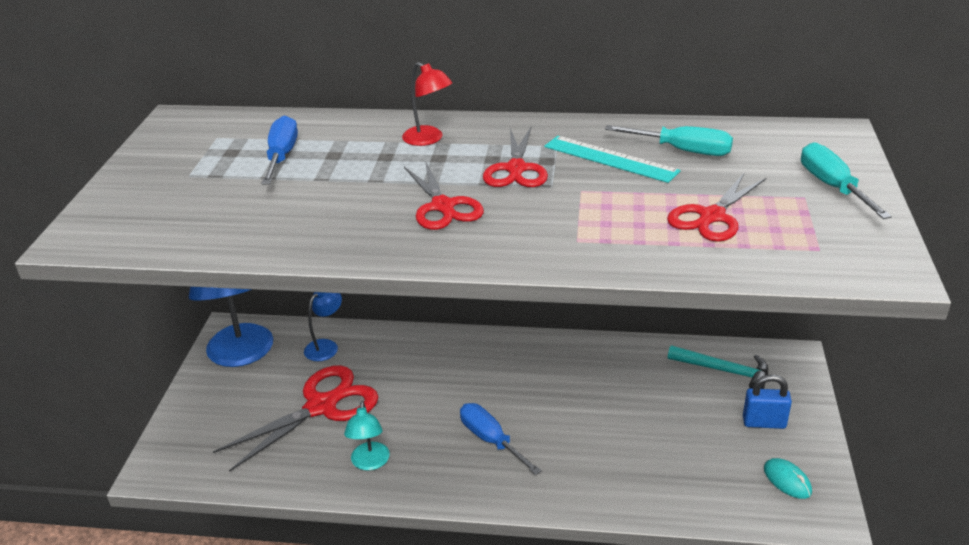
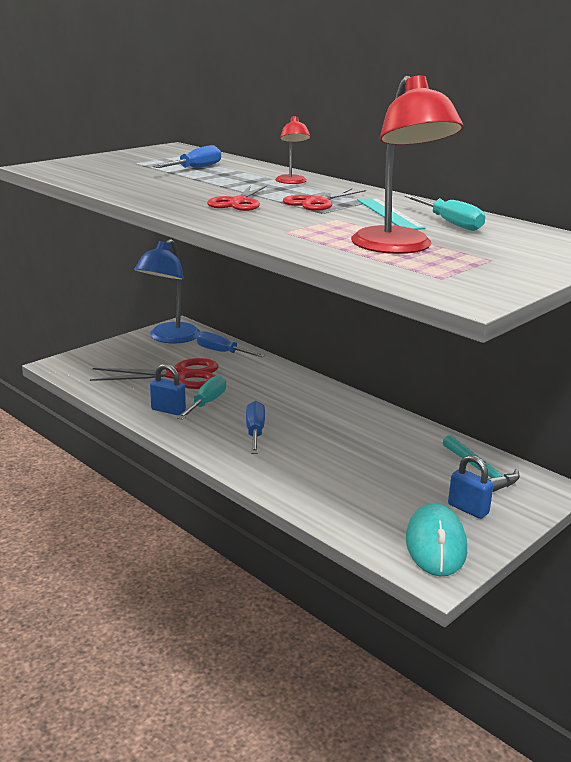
camera: 35 degrees right, 10 degrees down
(326, 346) = (222, 352): blue lamp -> blue screwdriver
(370, 463) = (168, 410): turquoise lamp -> blue padlock
(712, 216) = (398, 248): red scissors -> red lamp
(787, 480) = (435, 545): turquoise mouse -> turquoise mouse, size x1.95
(832, 187) = (526, 262): turquoise screwdriver -> turquoise screwdriver (206, 403)

